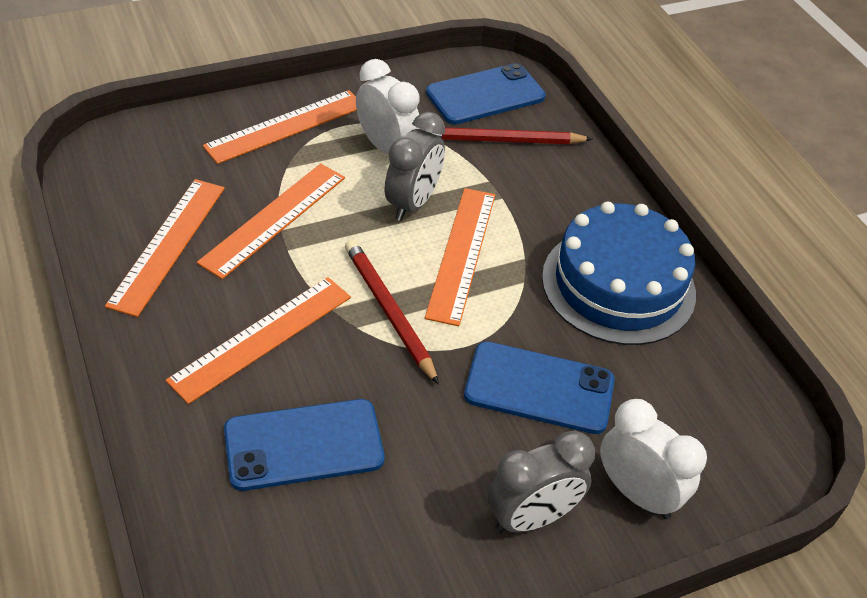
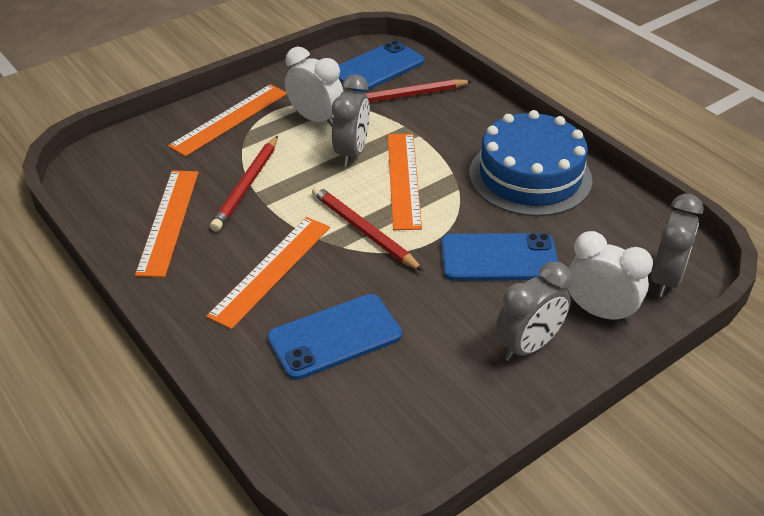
camera: 10 degrees left, 5 degrees down
(274, 219) = (246, 186): orange ruler -> red pencil
(738, 469) = (666, 279): none -> grey clock

